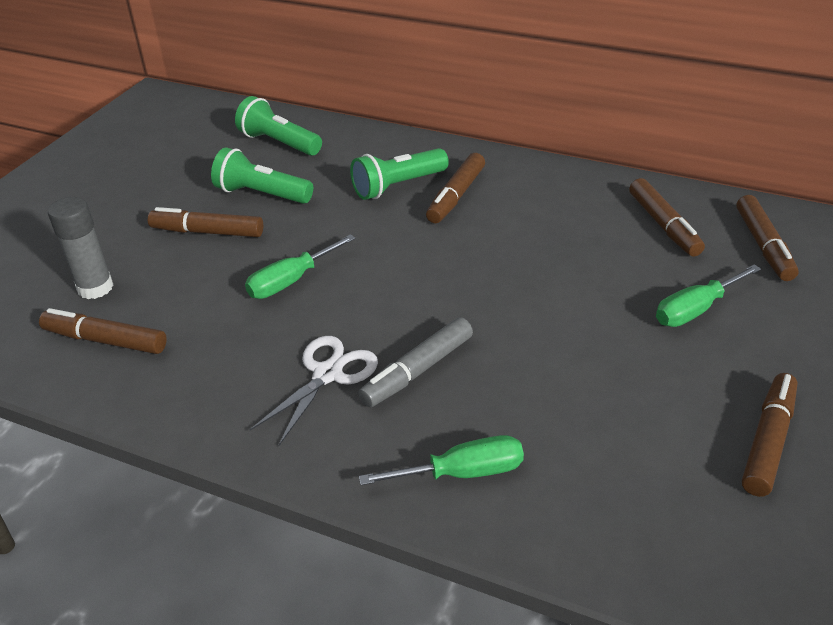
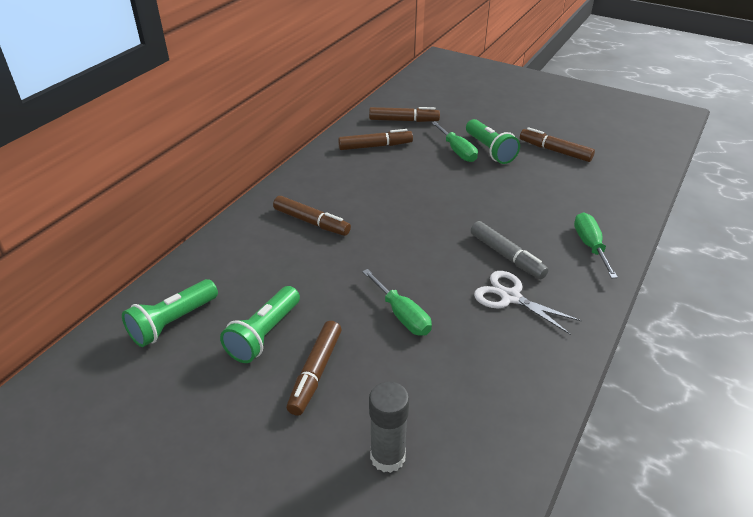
camera: 85 degrees left, 0 degrees up
(105, 340) = (468, 437): brown marker -> none
(398, 186) = (285, 250): green flashlight -> green flashlight (489, 150)

